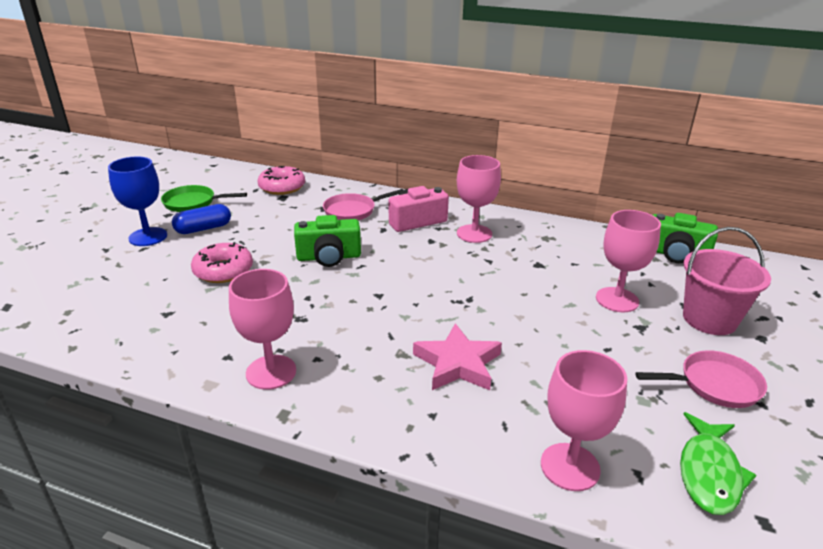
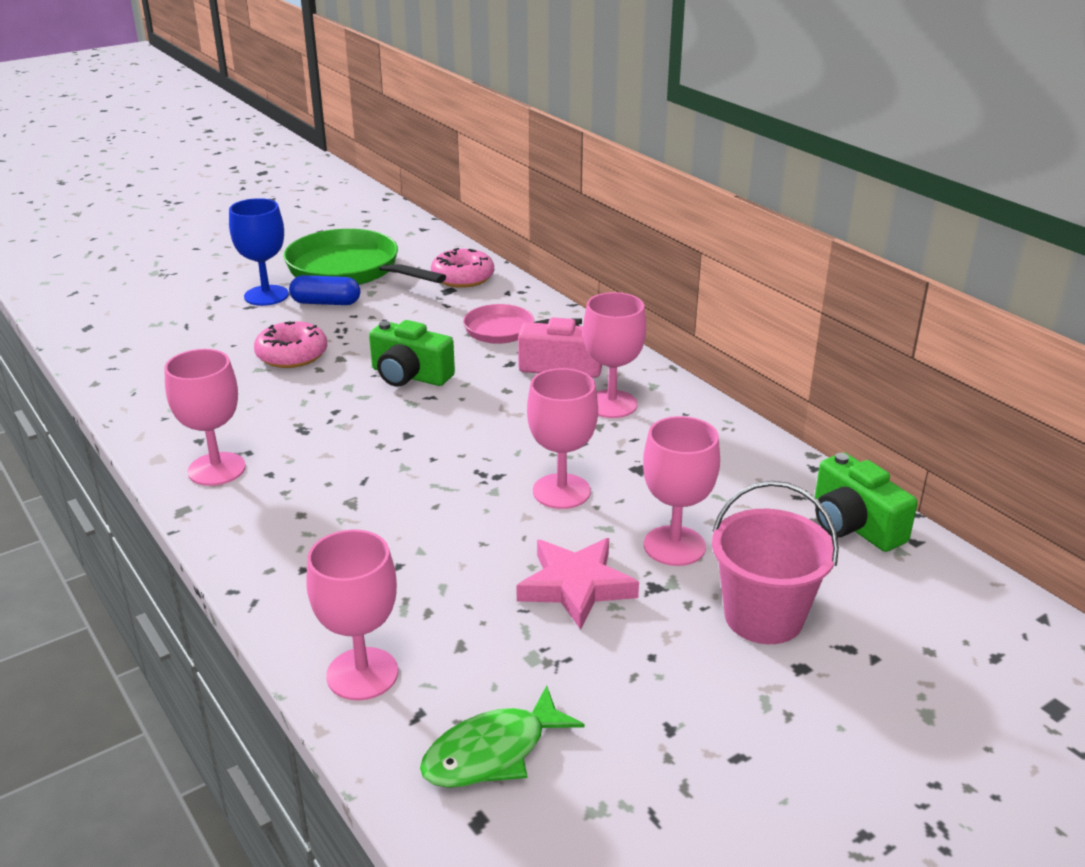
camera: 35 degrees right, 0 degrees up
(193, 203) = (349, 270): green pan -> green pan, size x1.76
(457, 364) = (391, 535): pink star -> pink star (576, 586)
(518, 293) = (561, 491): none -> pink goblet
(714, 385) = (643, 683): pink pan -> none

